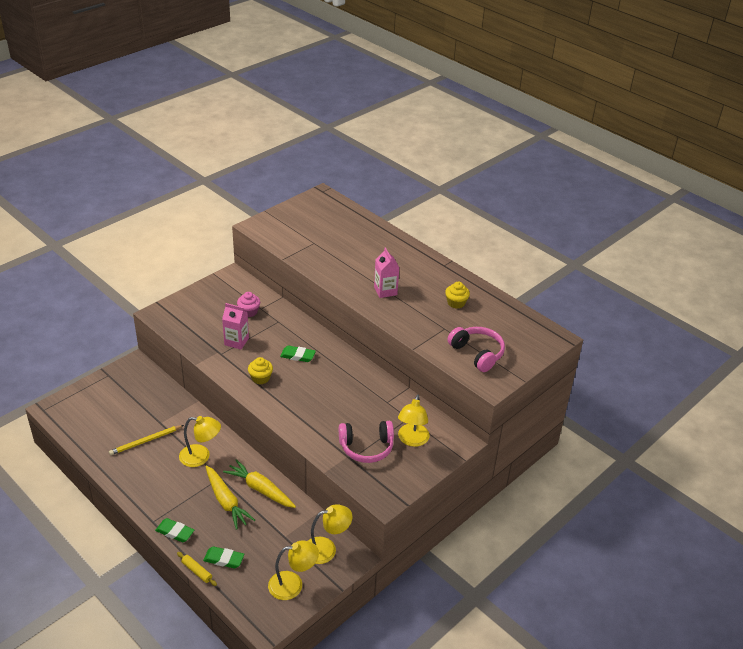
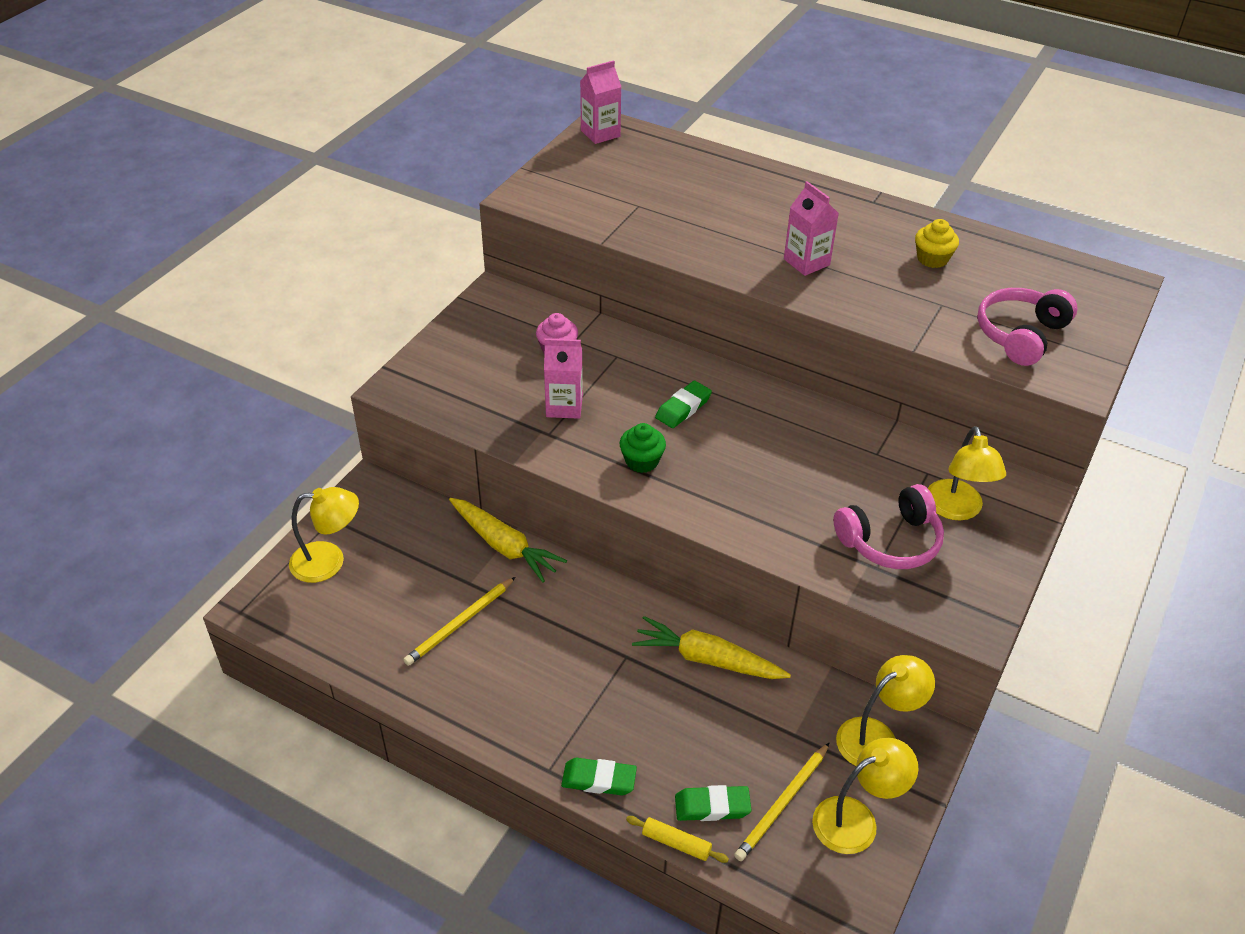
camera: 15 degrees left, 5 degrees up
(201, 457) = (573, 627): yellow lamp -> yellow lamp (329, 561)
(226, 501) = (660, 697): yellow carrot -> yellow carrot (504, 546)
(259, 567) = (782, 804): none -> yellow pencil
(260, 378) = (642, 461): yellow cupcake -> green cupcake
(297, 356) = (683, 408): green eraser -> green eraser turned 45 degrees counterclockwise
(317, 199) = (600, 133): none -> pink carton
(477, 353) = (1020, 335): pink headphones -> pink headphones turned 90 degrees counterclockwise

